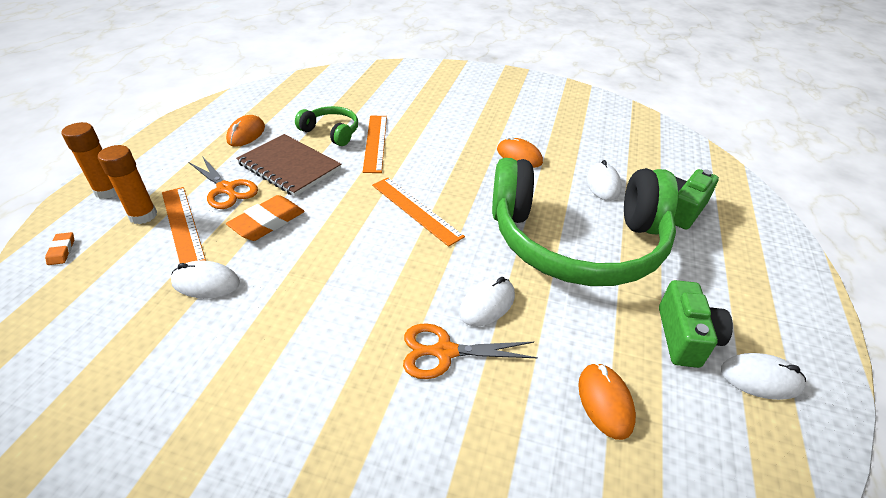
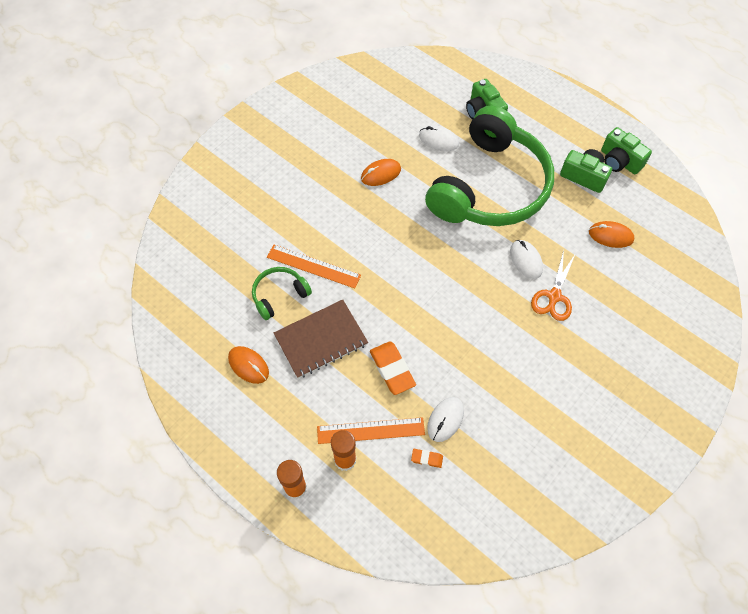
camera: 65 degrees left, 20 degrees up
(61, 251) = (368, 521): orange eraser -> orange eraser (426, 459)
(226, 189) = (333, 393): orange scissors -> none
(415, 210) = (418, 267): orange ruler -> none
(760, 379) = (619, 161): white mouse -> green camera

